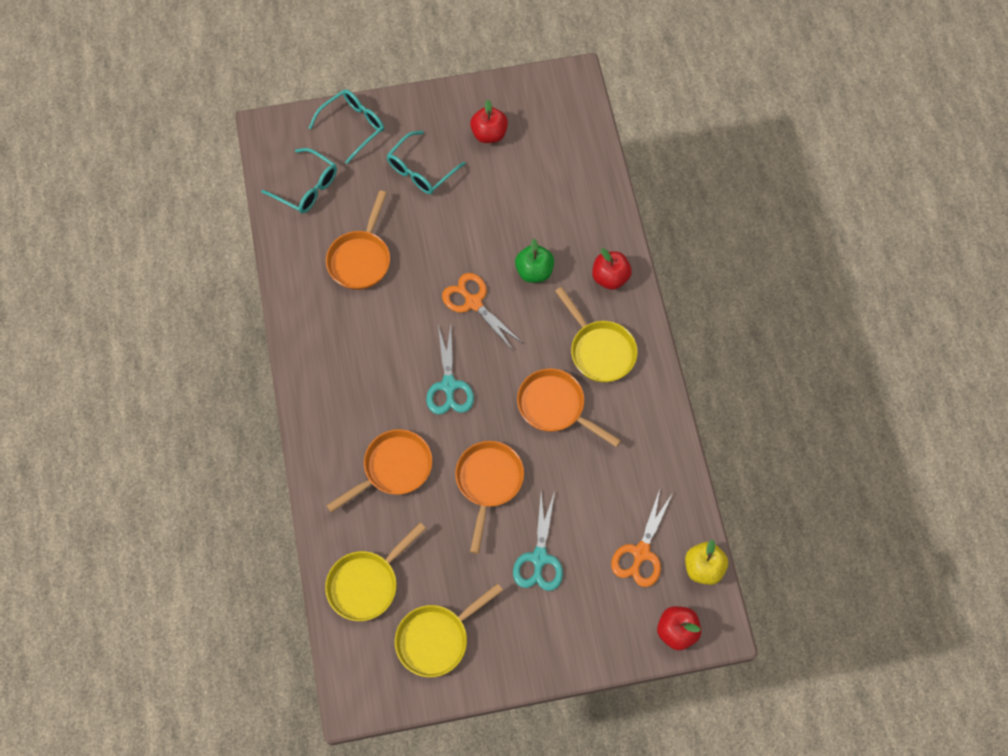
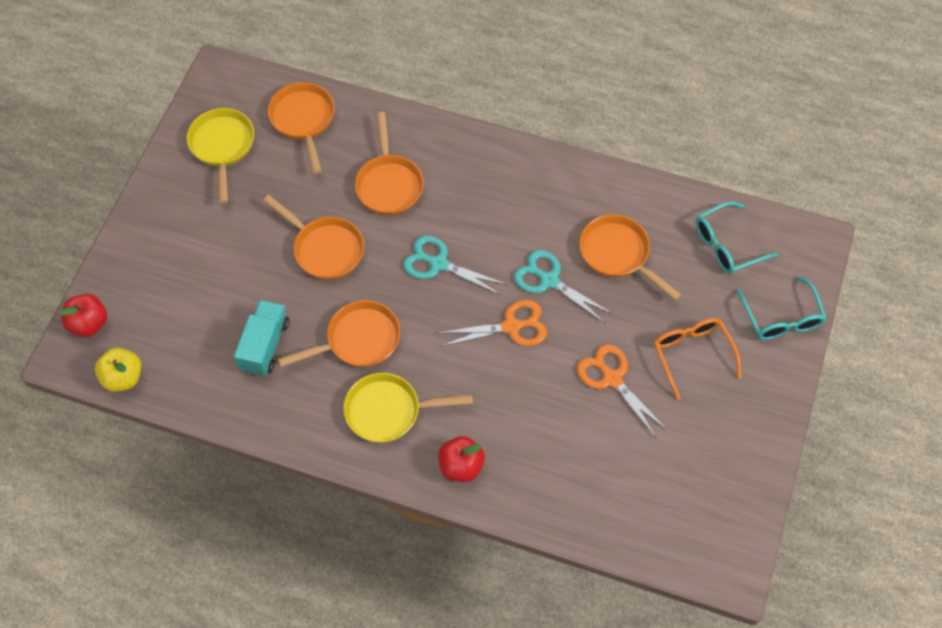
camera: 120 degrees right, 5 degrees down
(367, 583) = (303, 121): yellow pan -> orange pan
(420, 170) = (692, 354): turquoise glasses -> orange glasses
(489, 134) = (703, 442): red apple -> none
(534, 271) = (512, 398): green apple -> none
(539, 558) = (230, 253): turquoise scissors -> turquoise scissors (549, 280)
(604, 475) = (265, 345): none -> turquoise truck
(641, 553) = (174, 335): orange scissors -> orange scissors (612, 379)

